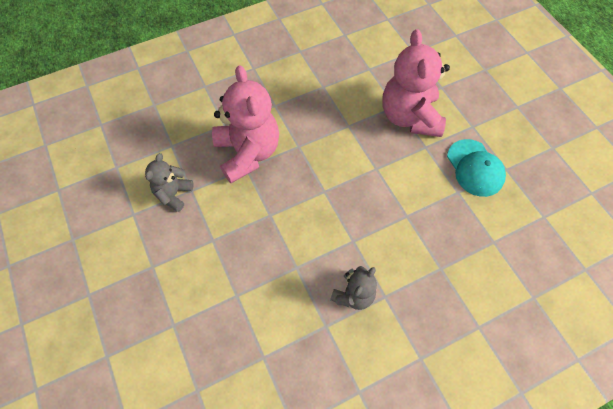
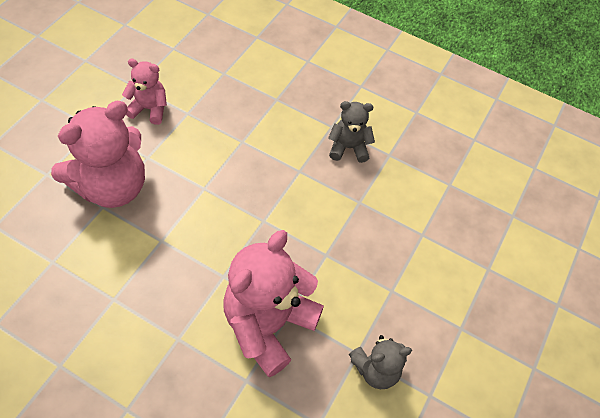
camera: 130 degrees left, 5 degrees down
(475, 168) = (149, 109): turquoise cap -> pink teddy bear

